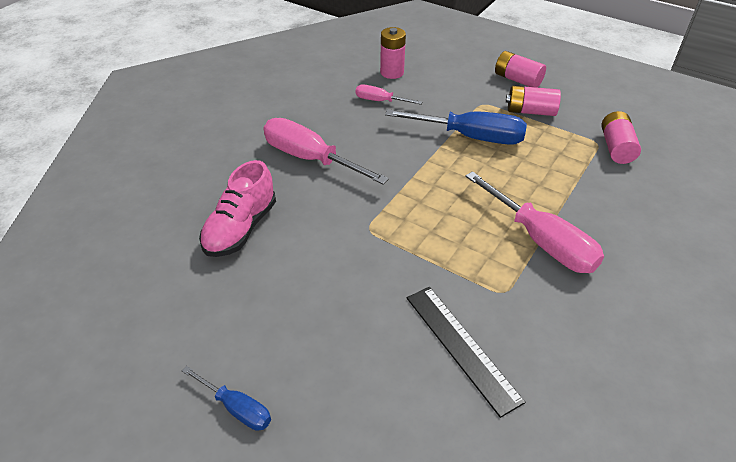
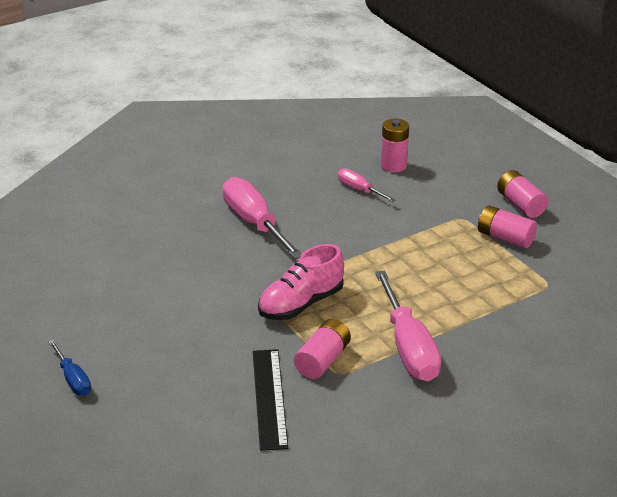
camera: 25 degrees right, 10 degrees down
(241, 228) = (157, 262): pink shoe -> pink shoe (301, 304)
(470, 137) = (420, 244): blue screwdriver -> none
(616, 147) = (563, 294): pink battery -> pink battery (322, 360)

